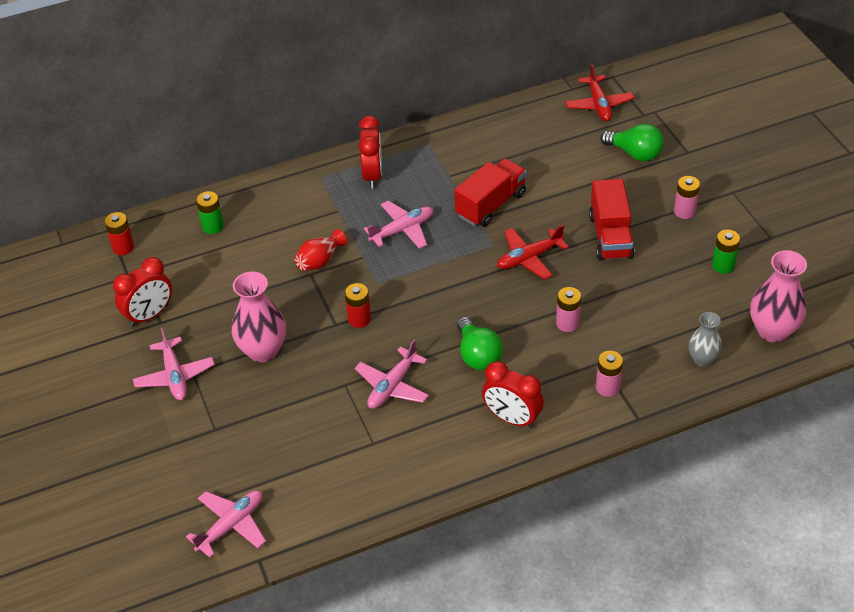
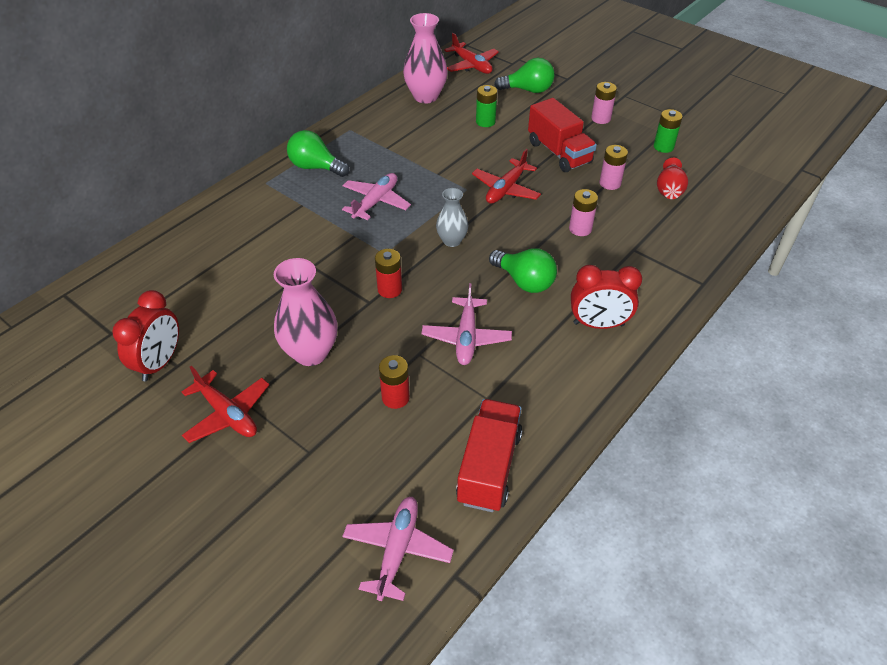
camera: 30 degrees left, 0 degrees up
(123, 247) = (89, 307): red battery -> red battery (395, 397)
(175, 376) = (227, 414): pink plane -> red plane
(213, 226) = (181, 256): green battery -> green battery (485, 122)
(320, 260) = (314, 251): red vase -> red vase (669, 190)
(373, 175) = (315, 167): red clock -> green light bulb
(490, 205) = (440, 159): red truck -> red truck (489, 467)
(607, 387) = (656, 268): pink battery -> pink battery (610, 183)
(702, 359) = (710, 219): grey vase -> grey vase (452, 241)
(772, 331) = (742, 180): pink vase -> pink vase (425, 96)

